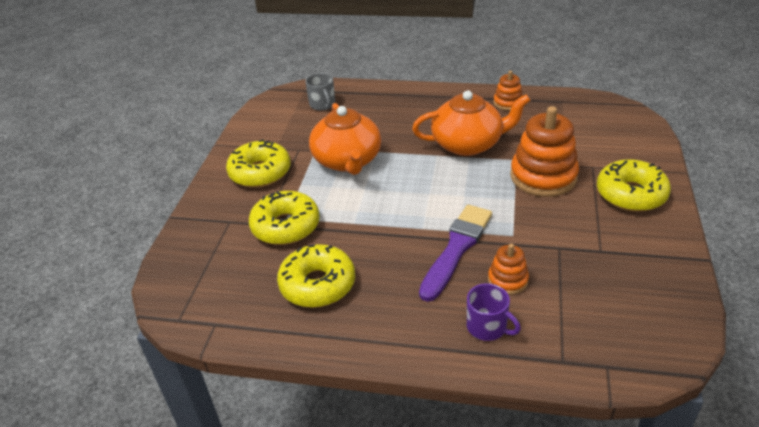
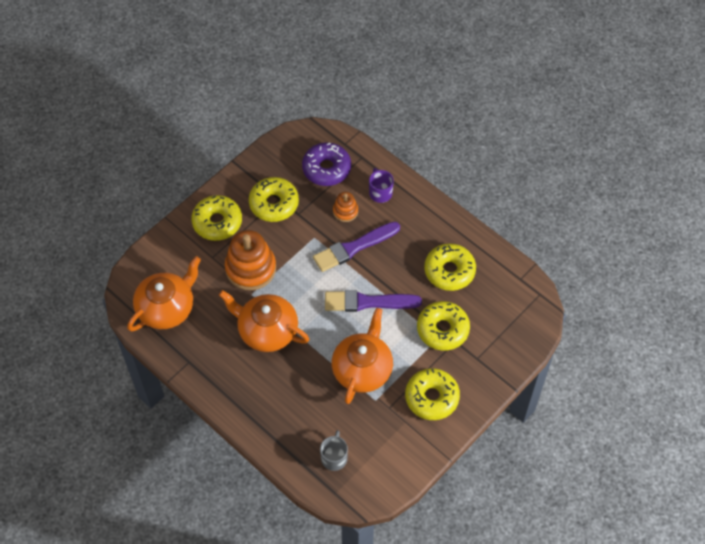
camera: 150 degrees left, 20 degrees up
(390, 209) = (368, 302): none -> purple brush
(508, 103) = (195, 357): orange stacking toy -> none
(576, 117) = (167, 308): none -> orange teapot
(589, 316) = (326, 169): none -> purple donut
(598, 242) = (274, 204): none -> yellow donut

